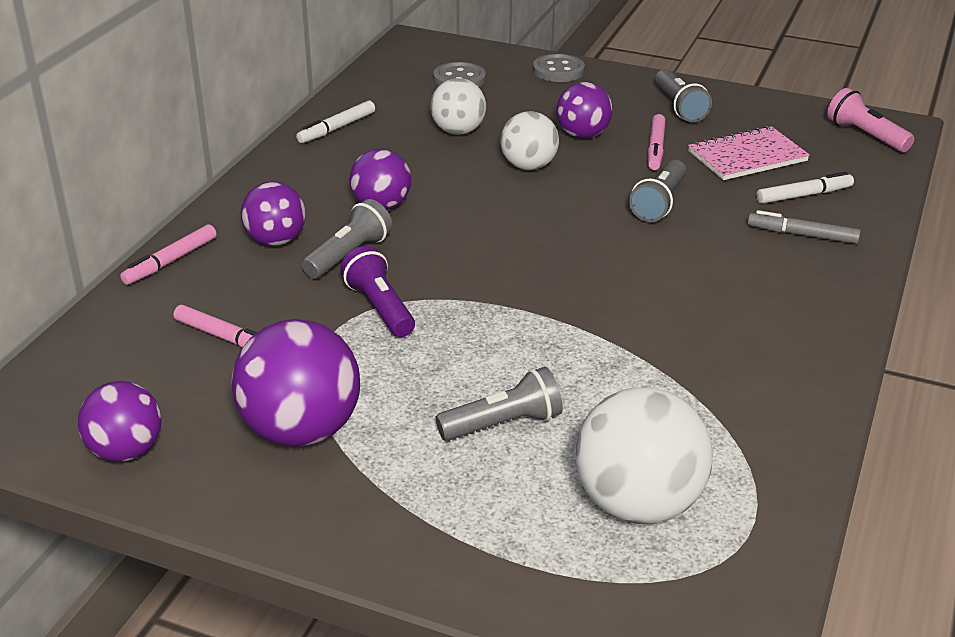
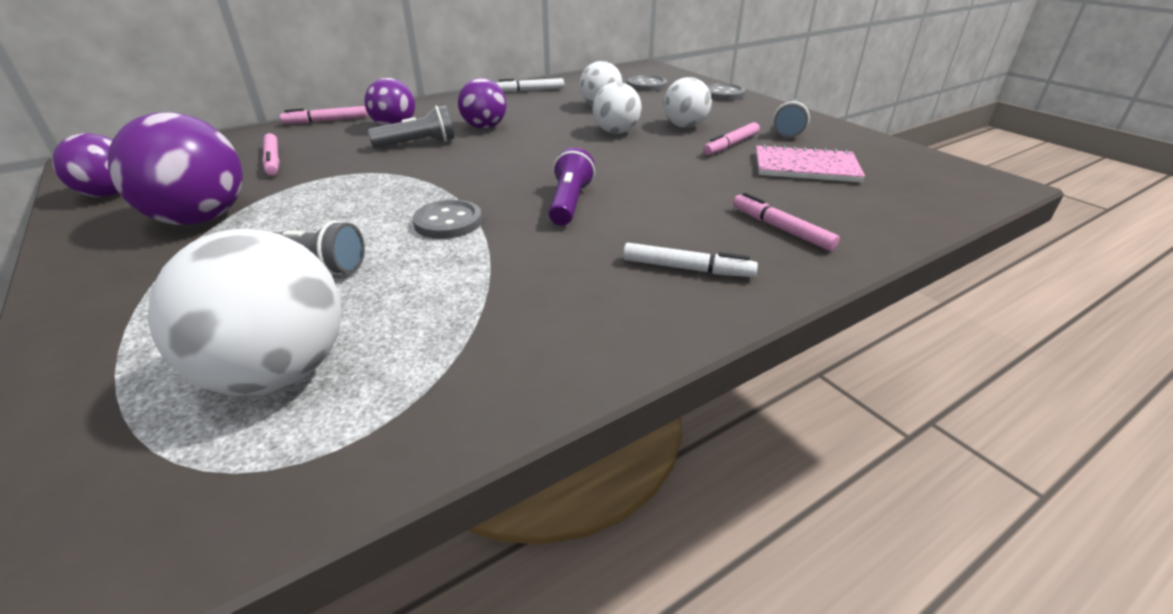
camera: 35 degrees right, 0 degrees up
(380, 307) = (380, 173): purple flashlight -> purple flashlight (569, 203)
(543, 334) = (448, 222): none -> grey button
(582, 135) = (684, 126): purple ball -> white ball
(659, 203) = (680, 174): grey flashlight -> none
(802, 235) = (781, 229): grey marker -> pink marker
(804, 195) = (824, 203): white marker -> white marker (687, 269)
(865, 135) = (951, 181): pink flashlight -> none

